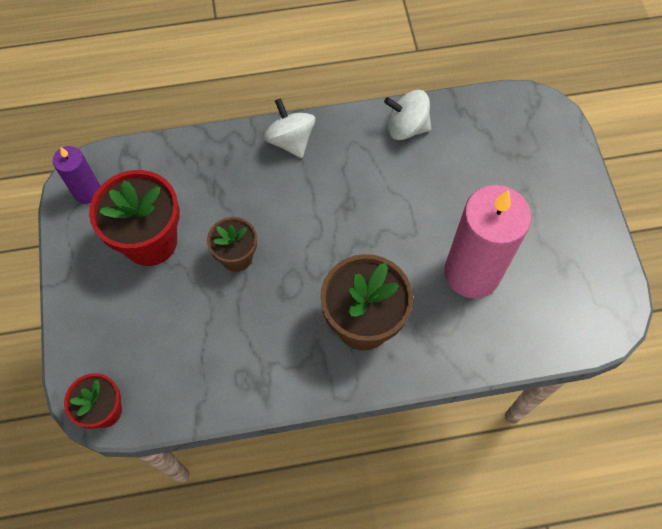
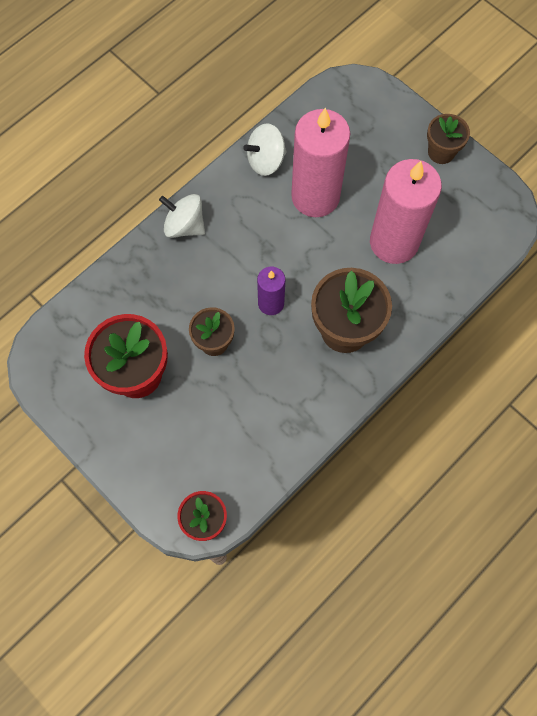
camera: 35 degrees left, 5 degrees up
(87, 192) = (53, 368): purple candle -> purple candle (271, 303)
(428, 186) = (315, 196): none -> pink candle
(583, 218) = (441, 152): none -> brown flower pot

